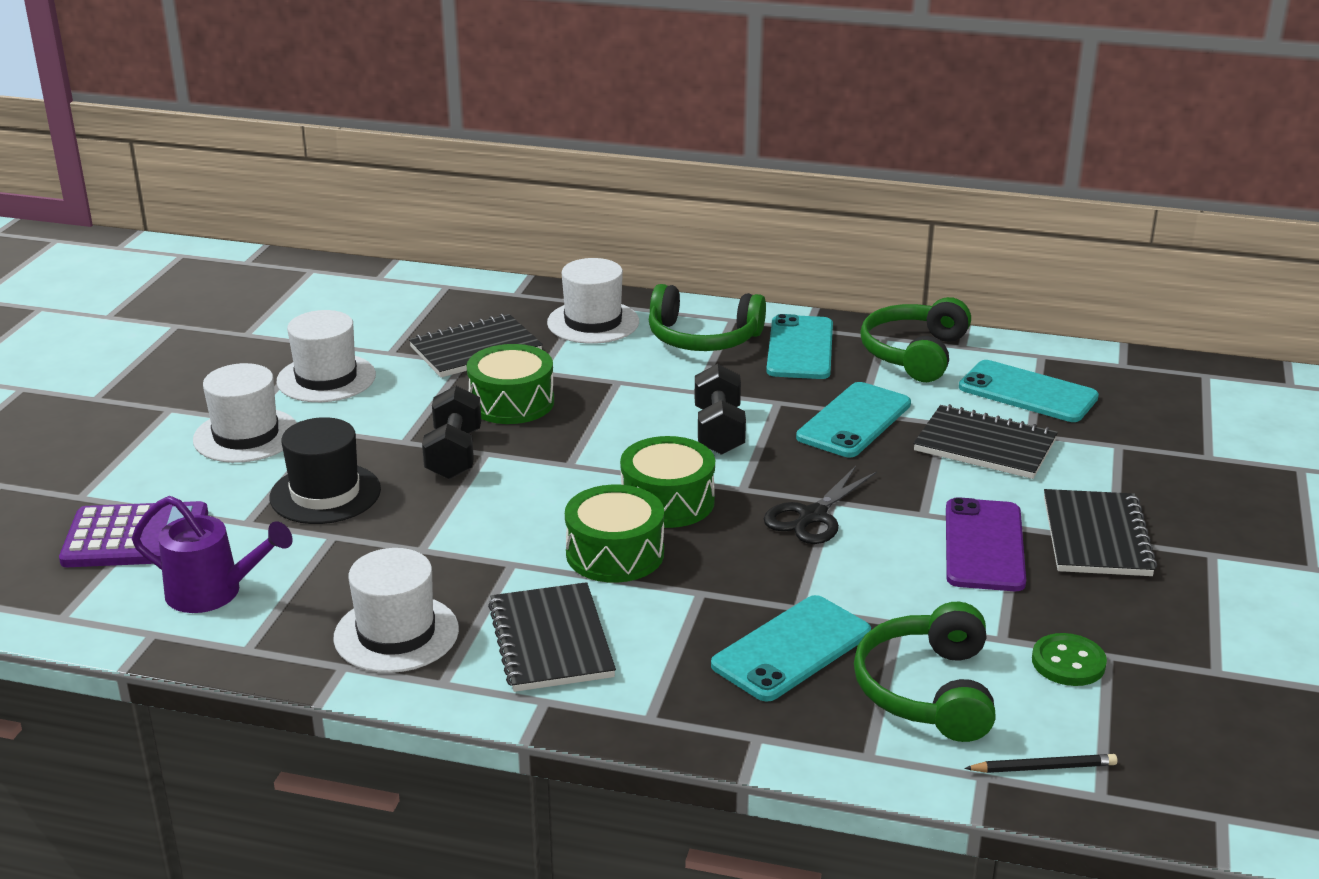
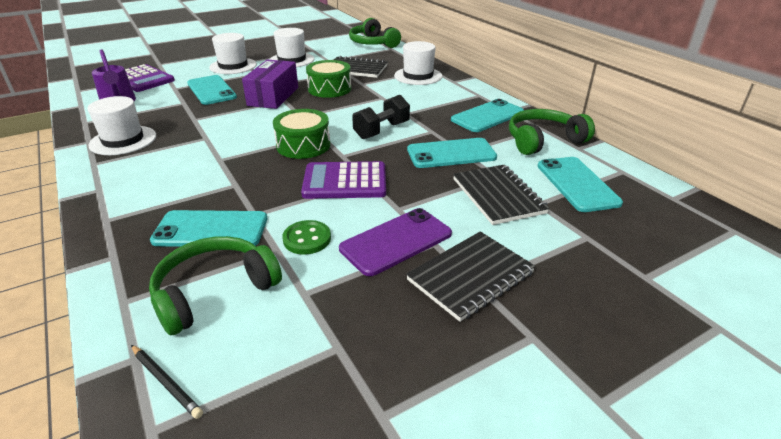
camera: 45 degrees right, 5 degrees up
(325, 494) = (211, 90): black hat -> turquoise phone
(454, 454) = (273, 96): black dumbbell -> purple box
(551, 641) = (151, 170): black notebook -> none
(615, 553) = (242, 153): green drum -> none
(703, 338) = (450, 97): green headphones -> green headphones (373, 43)
(812, 516) = (345, 181): black scissors -> purple calculator
(1068, 662) = (307, 333): green button -> green button (307, 239)

